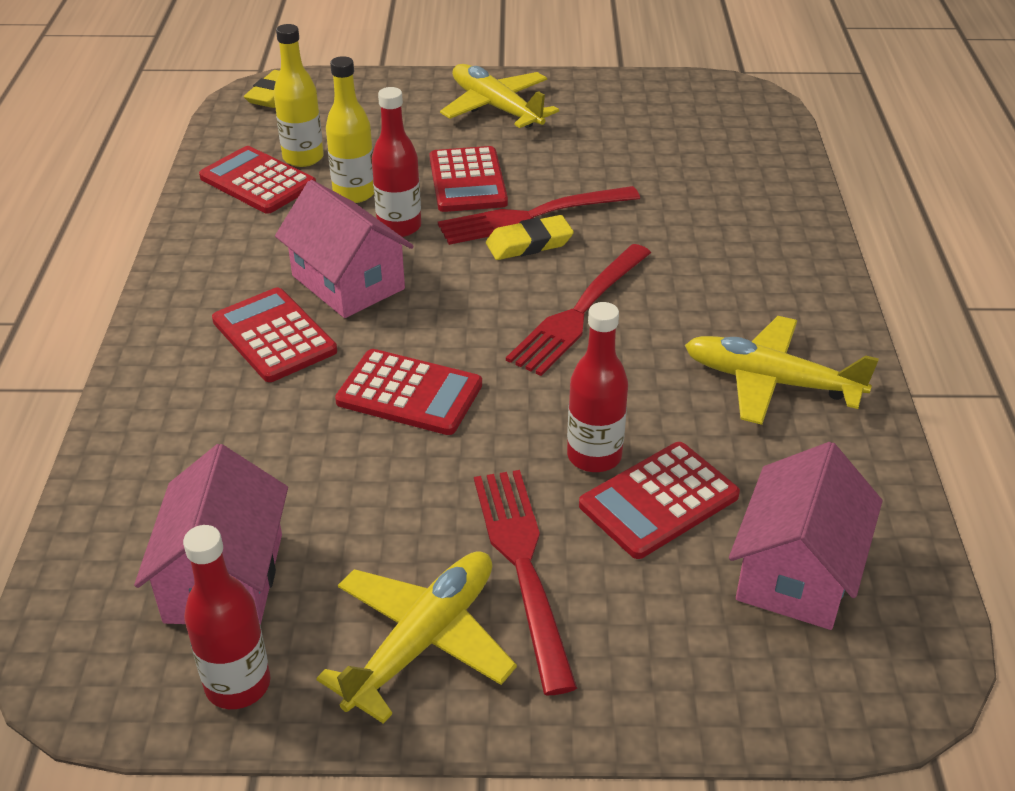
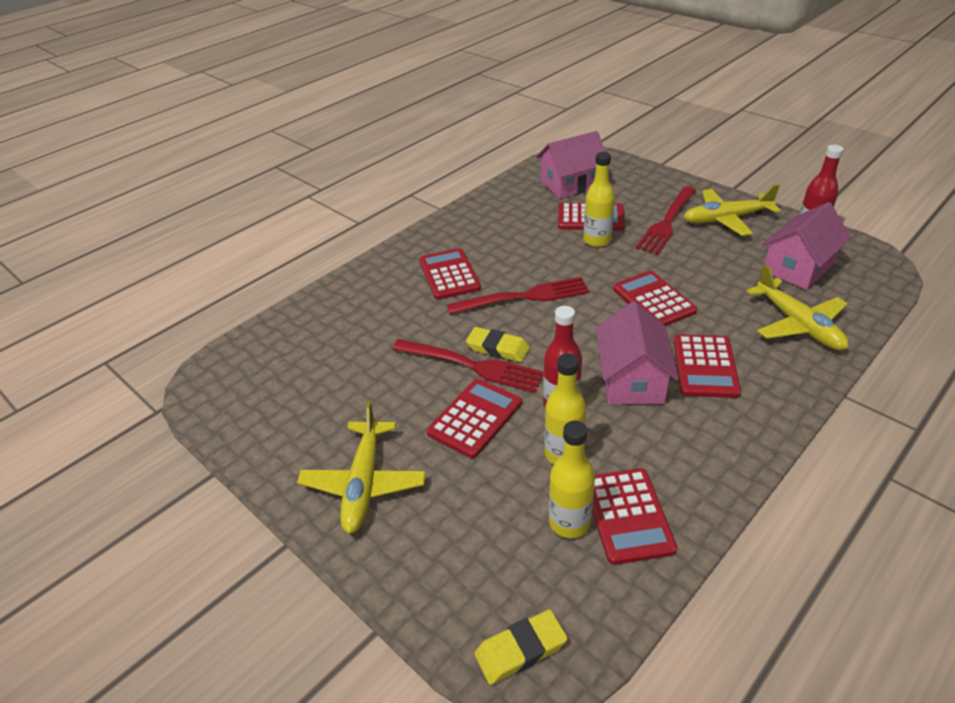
camera: 135 degrees left, 0 degrees up
(594, 456) = (597, 240): red bottle -> yellow bottle
(711, 293) = (449, 275): none -> red calculator
(771, 382) = (486, 231): yellow plane -> yellow plane (798, 324)

